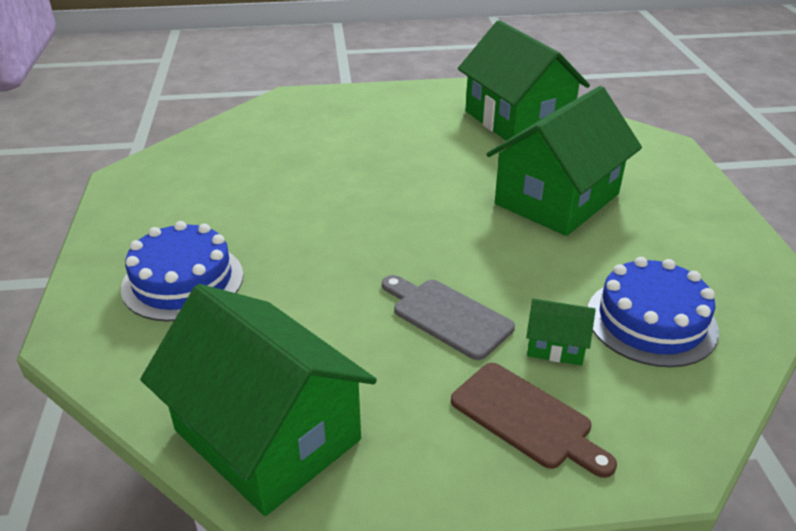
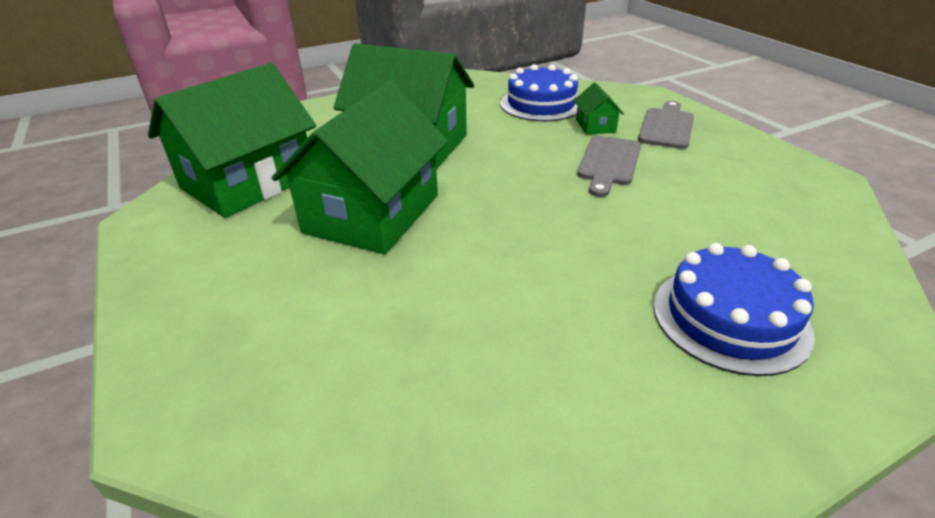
camera: 110 degrees left, 0 degrees up
(267, 435) = (804, 201): green house -> green house (372, 213)
(526, 418) = (666, 126): brown cutting board -> grey cutting board

